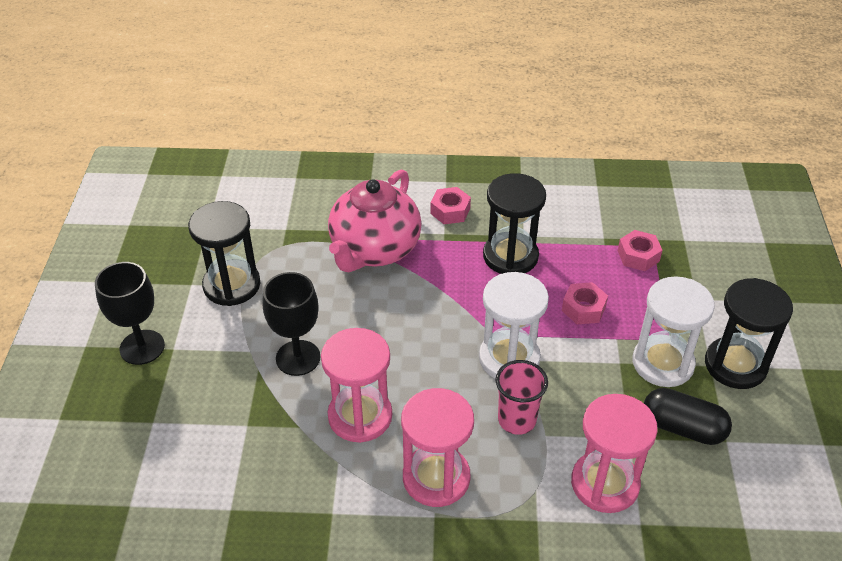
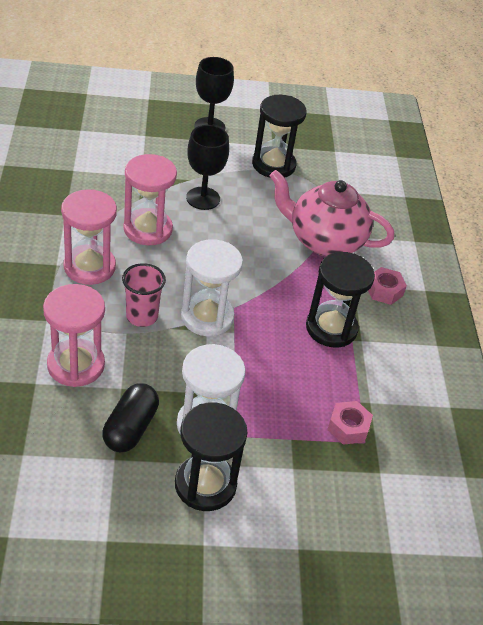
camera: 80 degrees right, 0 degrees up
(583, 309) = (270, 374): pink nut -> none

